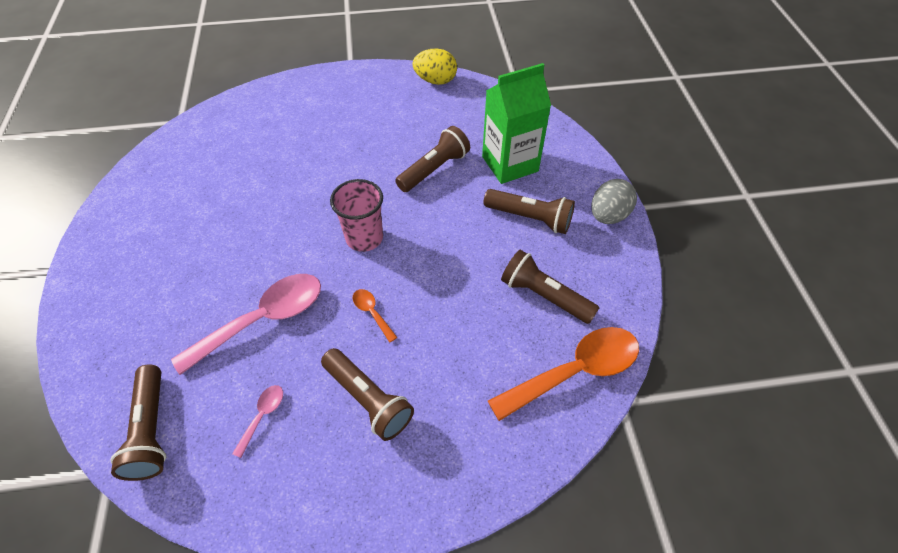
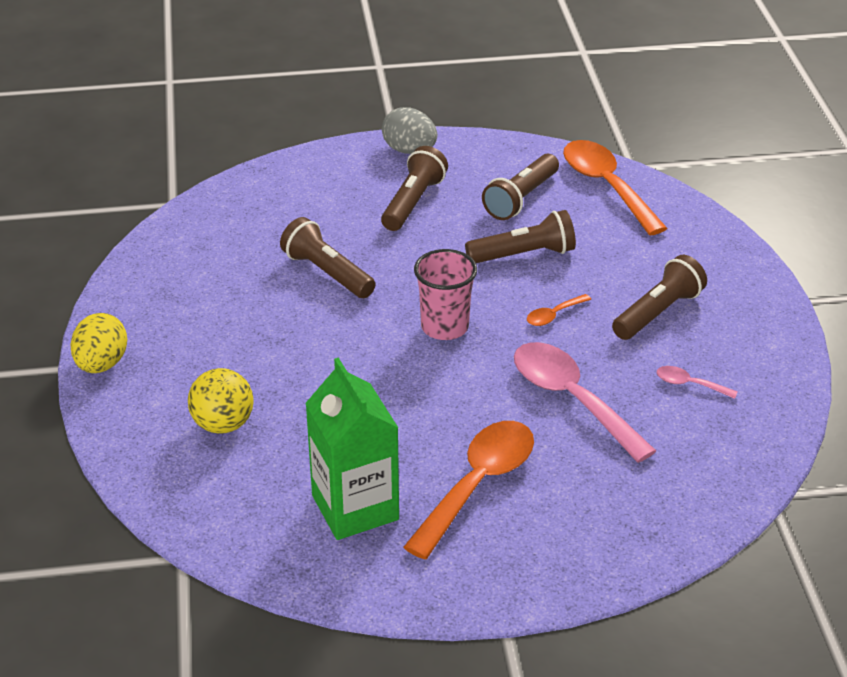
camera: 90 degrees left, 15 degrees down
(151, 429) = (721, 467): brown flashlight -> brown flashlight (523, 255)
(187, 255) = (478, 484): none -> orange spoon
(281, 127) = (223, 424): none -> yellow ball
(435, 81) = (138, 273): yellow egg -> yellow egg (102, 364)
(510, 164) = (322, 213): green carton -> green carton (355, 507)

